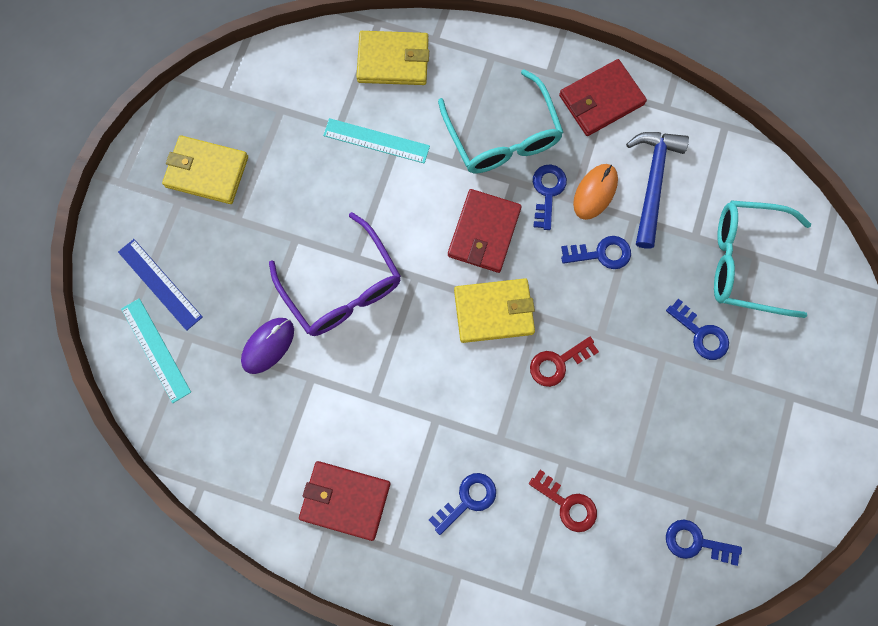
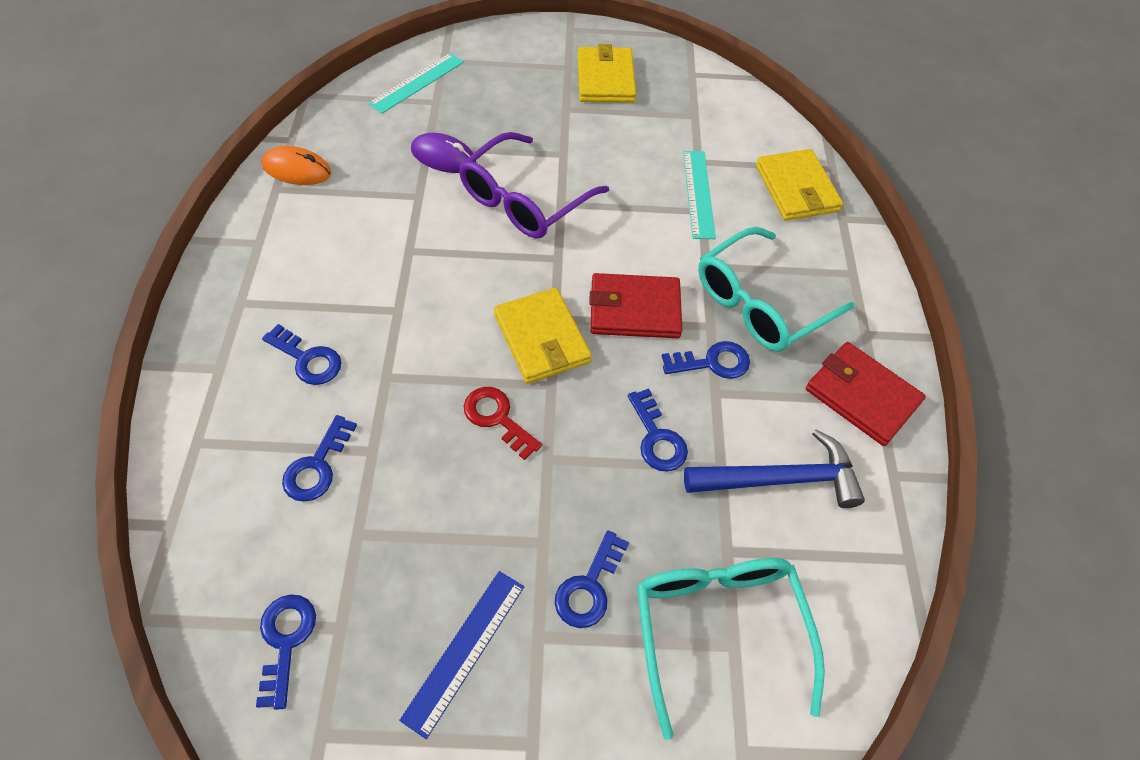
camera: 70 degrees right, 20 degrees down
(160, 284) = (482, 72): blue ruler -> blue ruler (465, 650)
(345, 500) = (291, 250): red wallet -> none
(567, 504) = (317, 466): red key -> blue key
(595, 192) = (735, 414): orange mouse -> orange mouse (297, 170)

